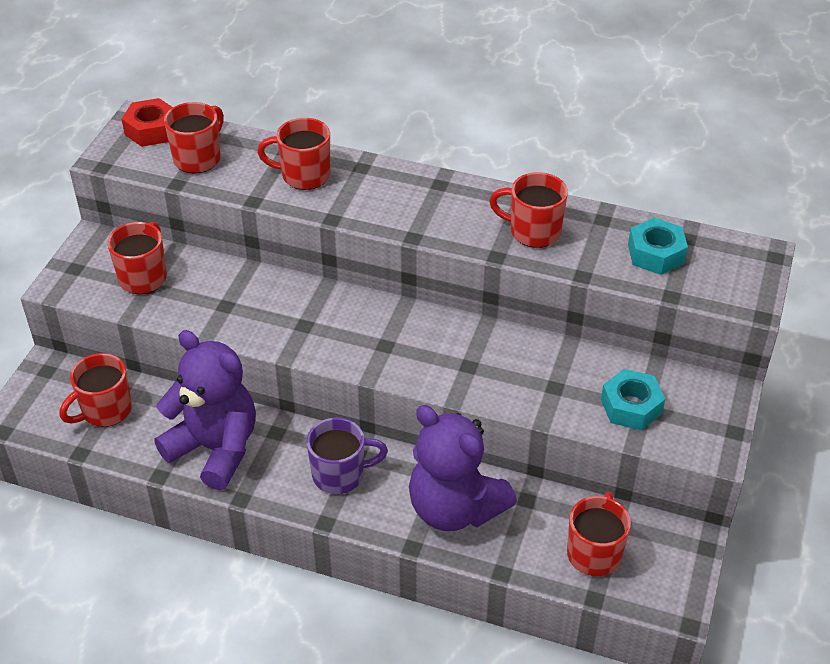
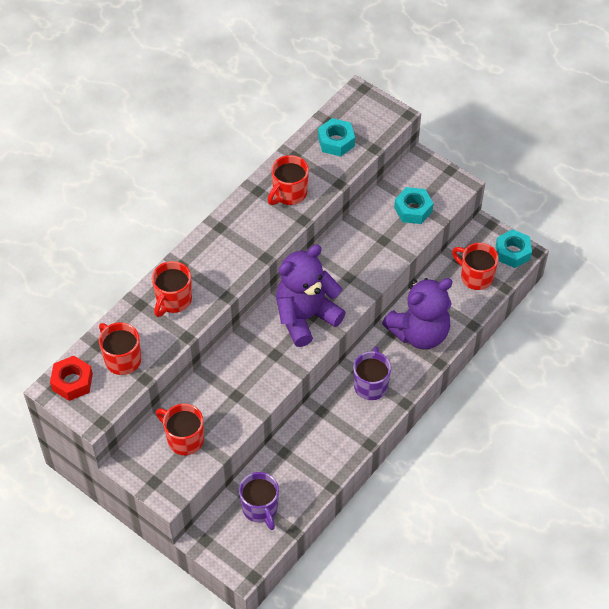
camera: 70 degrees left, 10 degrees up
(105, 410) = (260, 508): red mug -> purple mug
(215, 448) = (322, 449): purple teddy bear -> purple teddy bear (305, 317)
(670, 591) = (512, 252): none -> turquoise nut

